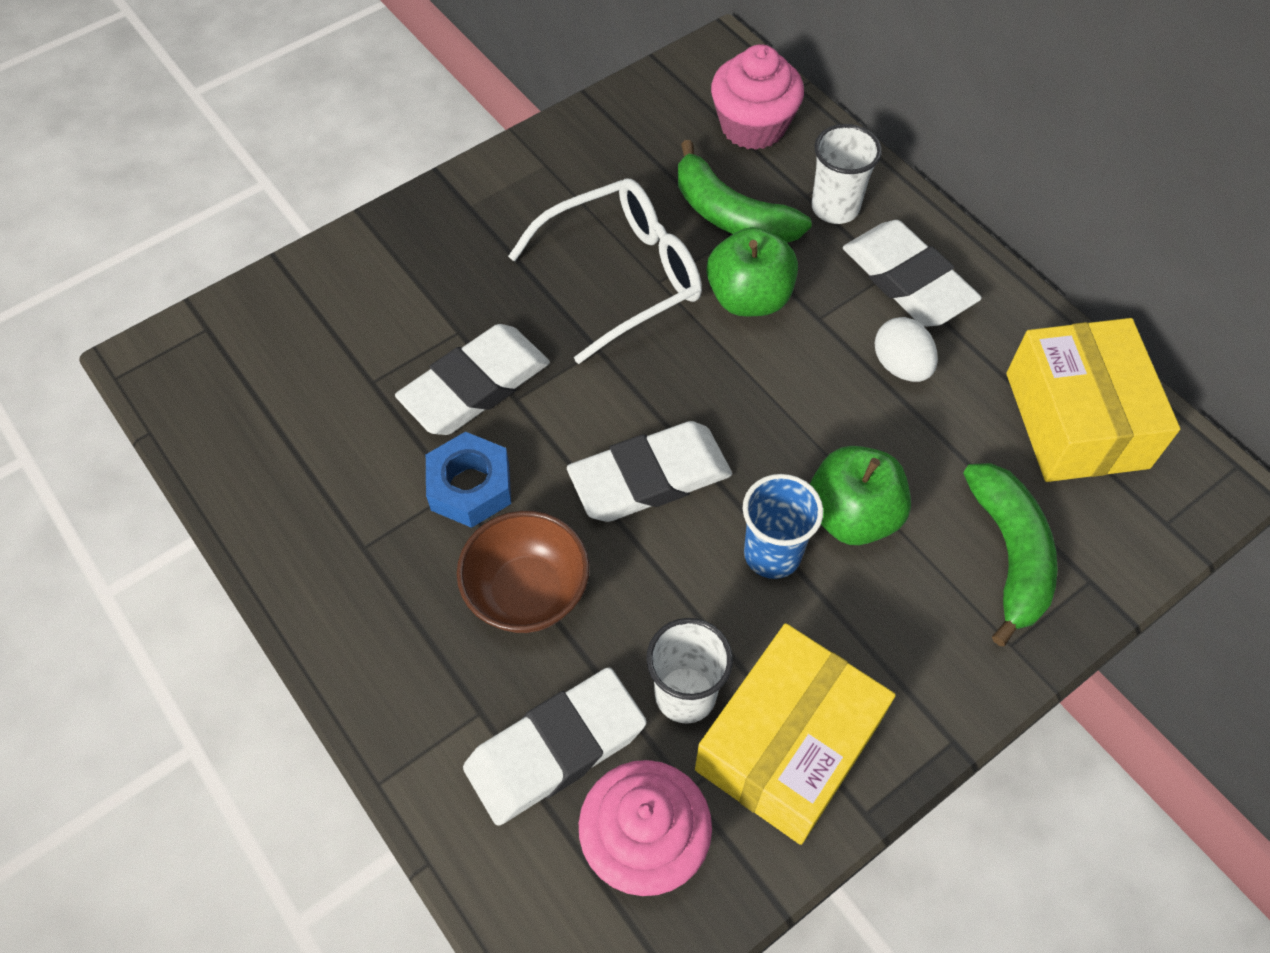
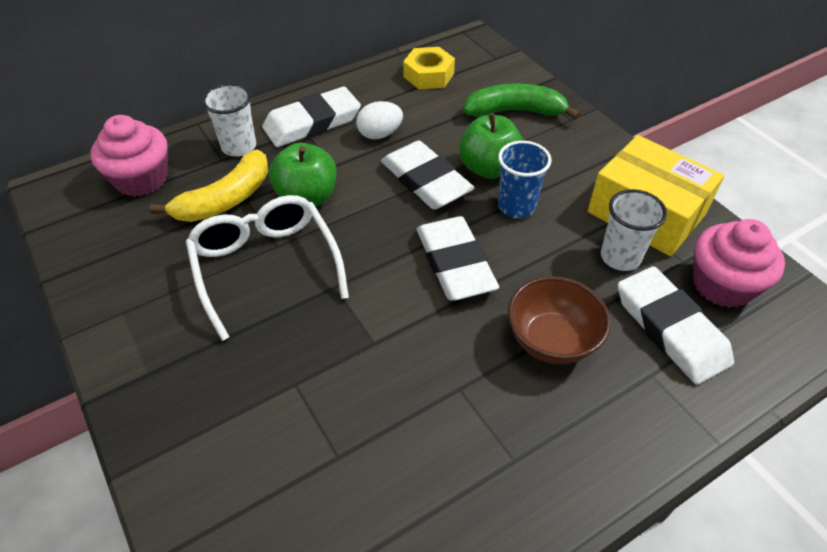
camera: 85 degrees left, 10 degrees down
(470, 487) = (457, 377): blue nut -> none
(475, 385) = (356, 371): white eraser -> white eraser (425, 180)
(731, 215) = (226, 199): green banana -> yellow banana
(1076, 420) = (428, 75): yellow box -> yellow nut

